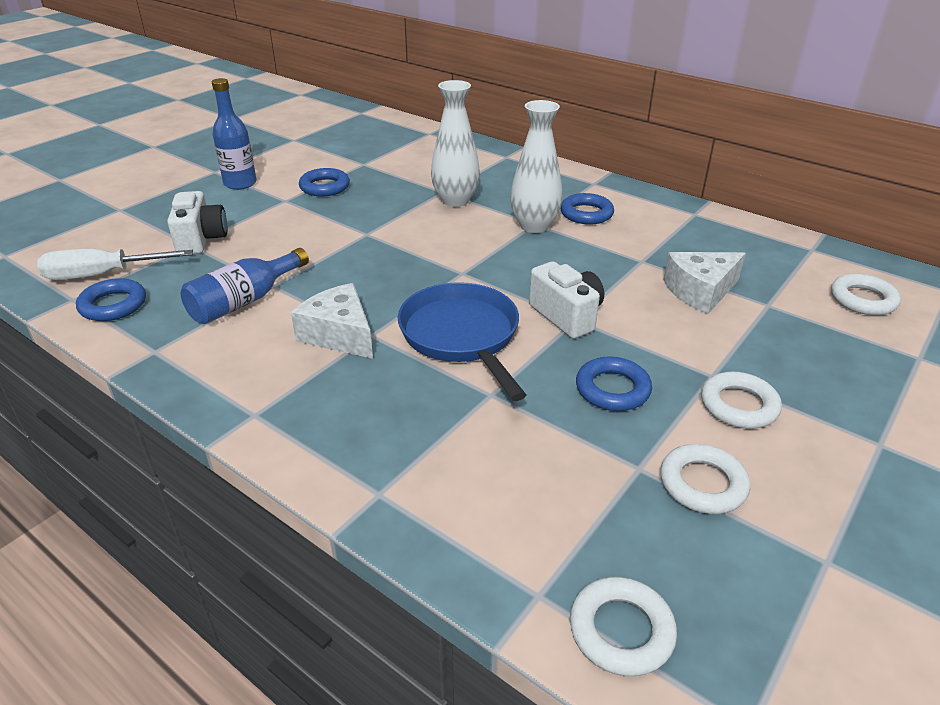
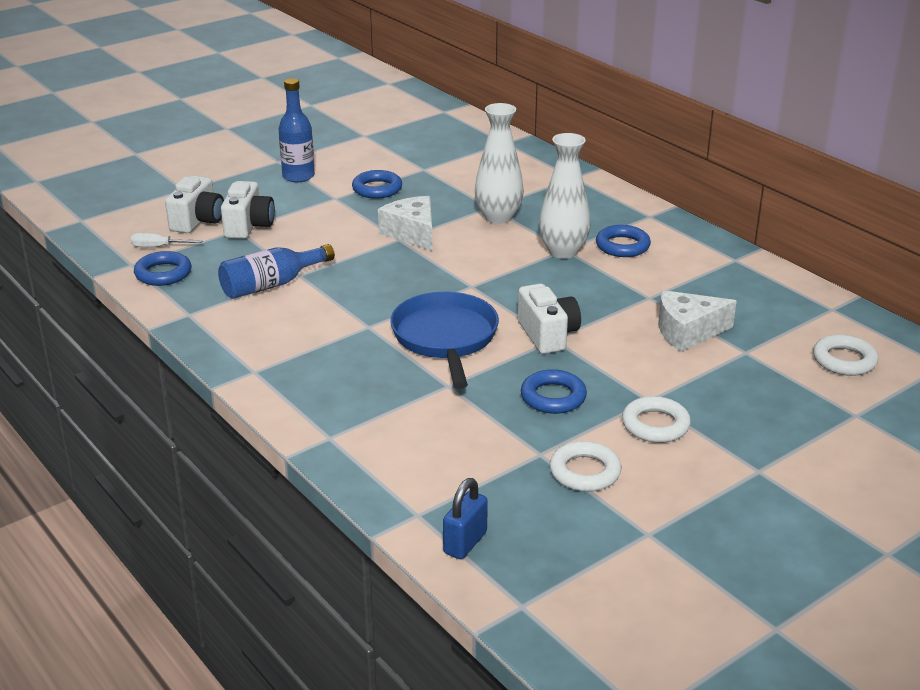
camera: 15 degrees right, 5 degrees down
(101, 275) = (158, 247): white screwdriver -> white screwdriver, size x0.56
(142, 241) = (198, 221): none -> white camera
(339, 334) = (341, 322): white cheese -> white cheese (412, 233)
(621, 630) = (465, 543): white ring -> blue padlock

